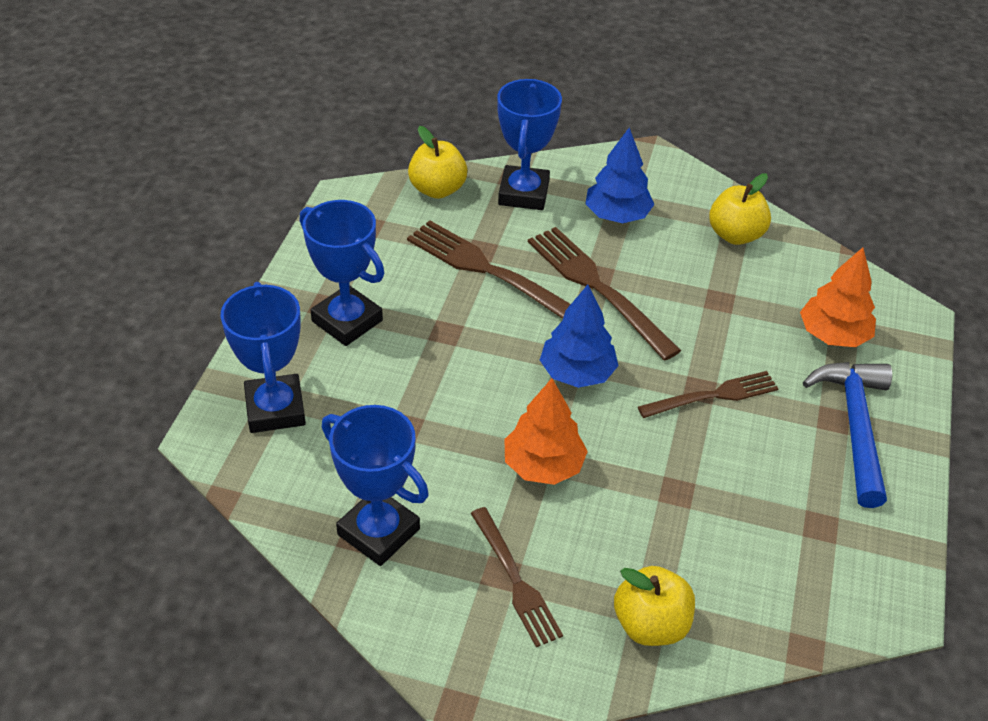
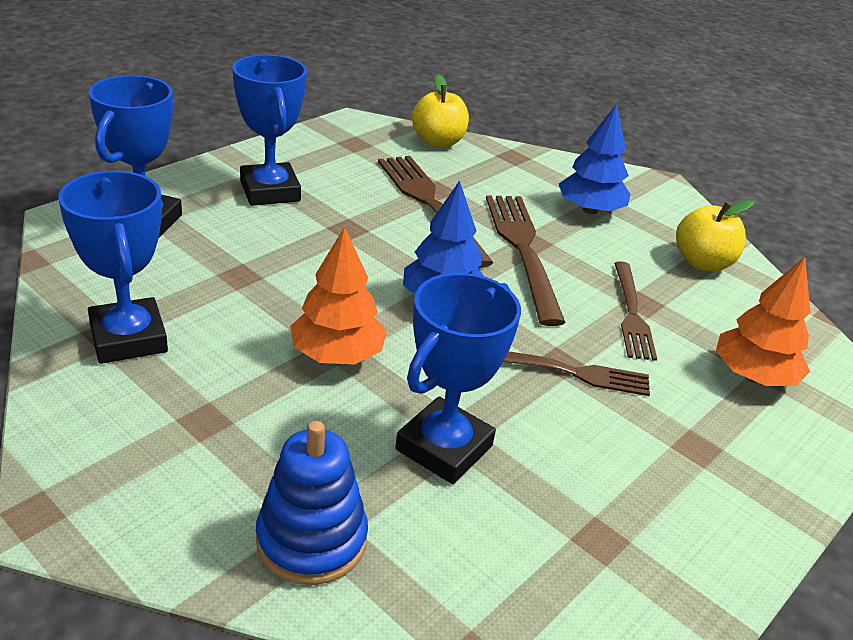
camera: 25 degrees right, 10 degrees down
(516, 581) = (211, 434): brown fork -> brown fork (632, 314)
(523, 193) = (513, 168): blue trophy -> blue trophy (444, 447)
(650, 625) = (311, 540): yellow apple -> blue stacking toy
(854, 426) = (718, 464): blue hammer -> none

